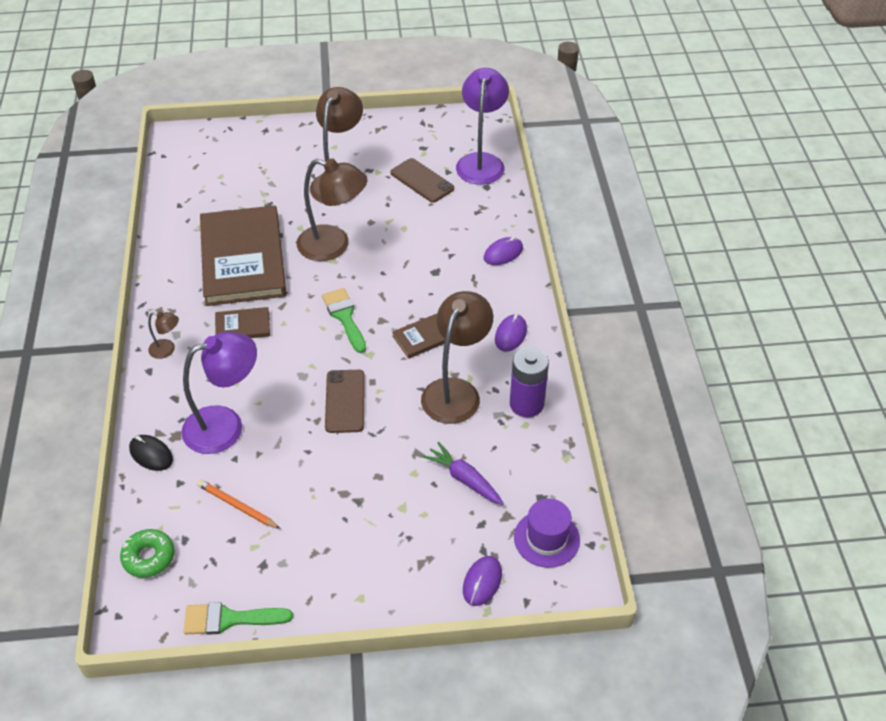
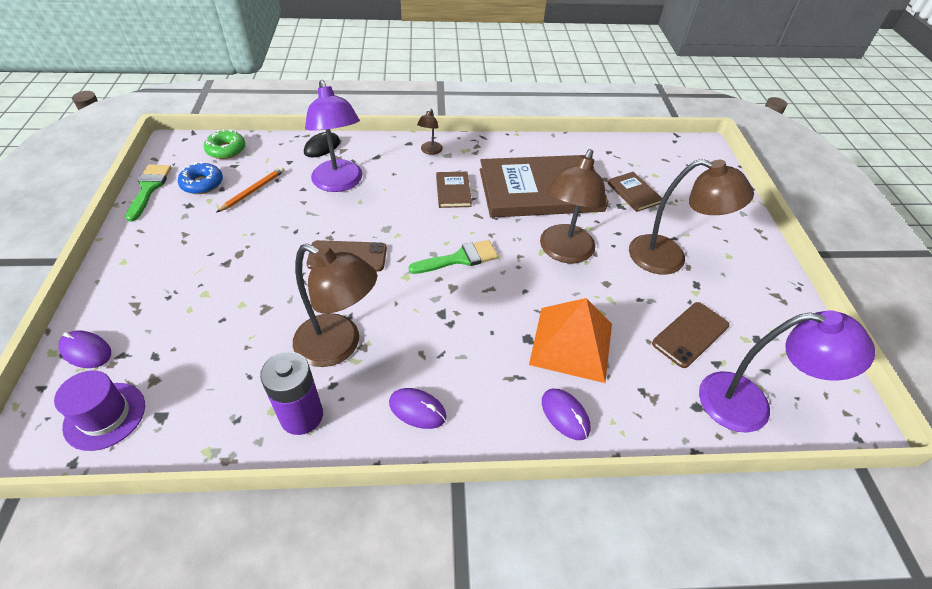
camera: 90 degrees right, 0 degrees up
(221, 563) = (202, 184): none -> blue donut
(424, 337) = (423, 322): brown book -> brown book (633, 193)
(437, 246) = (571, 343): none -> orange pyramid
(464, 479) = (217, 345): purple carrot -> none

